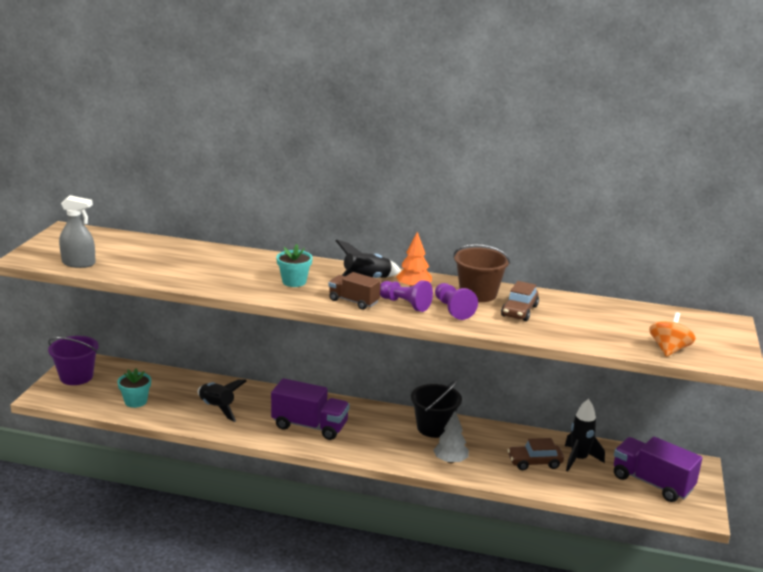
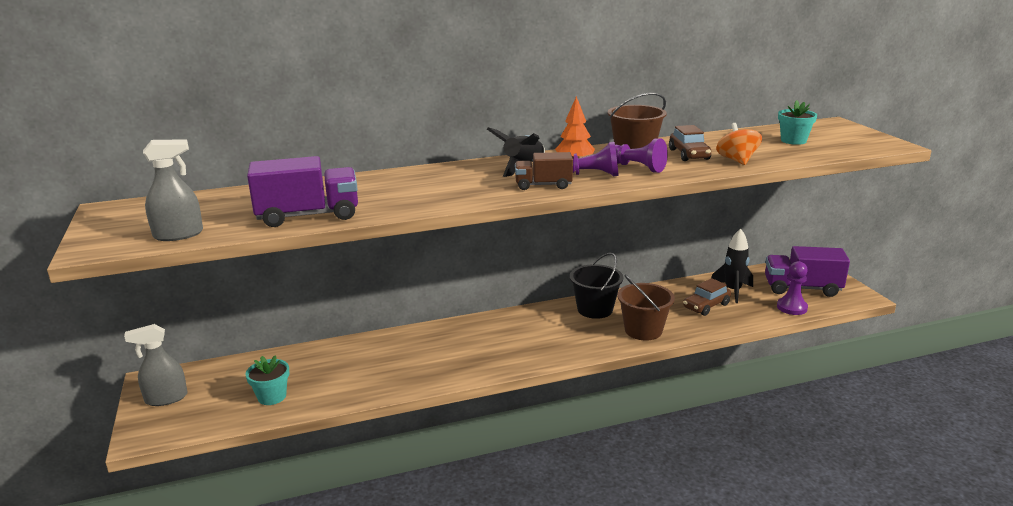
camera: 30 degrees left, 0 degrees up
(76, 377) = (166, 398): purple bucket -> grey spray bottle
(217, 408) = (373, 369): black rocket -> none
(294, 282) = (458, 186): turquoise flower pot -> turquoise flower pot (793, 141)
(310, 426) = (486, 349): purple truck -> purple truck (308, 216)
(450, 461) = (643, 330): grey tree -> brown bucket
(614, 495) = (792, 307): none -> purple pawn
(669, 350) = (838, 149): orange spinning top -> orange spinning top (737, 160)

